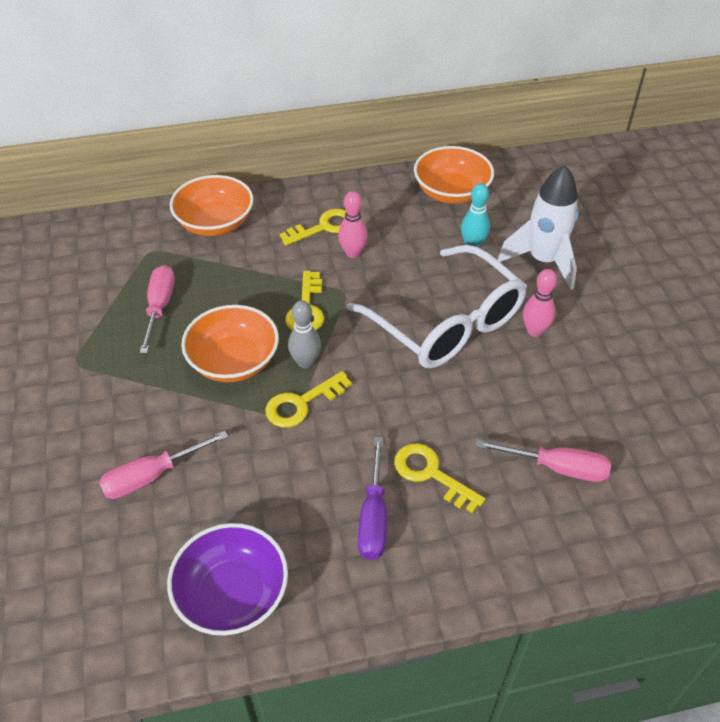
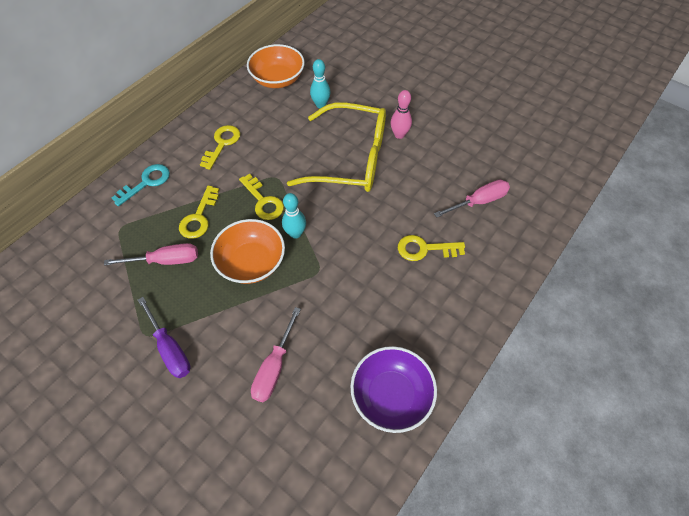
camera: 40 degrees left, 10 degrees up
(160, 307) = (166, 260): pink screwdriver -> pink screwdriver turned 120 degrees clockwise
(215, 223) = (146, 183): orange bowl -> turquoise key
(302, 403) = (318, 259): yellow key -> yellow key (199, 217)
(305, 362) = (295, 233): grey bowling pin -> turquoise bowling pin
(353, 253) = (256, 150): pink bowling pin -> none
(373, 517) = (420, 294): purple screwdriver -> purple screwdriver (170, 348)
(447, 323) = (351, 159): white glasses -> yellow glasses
(543, 261) = (366, 92): white rocket -> none

